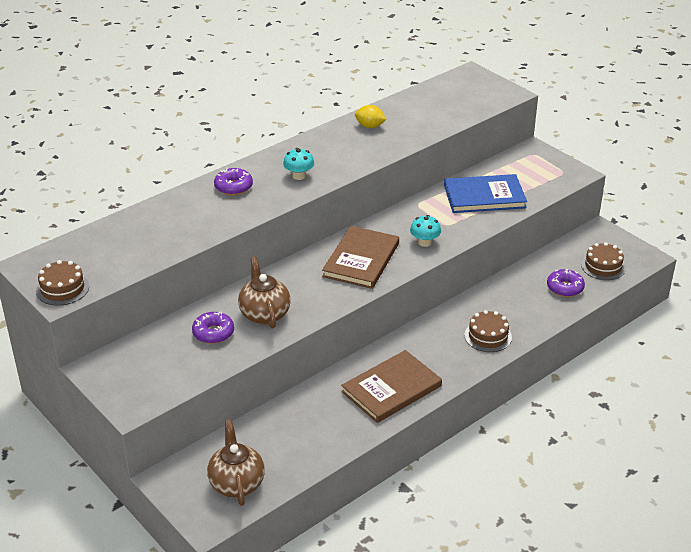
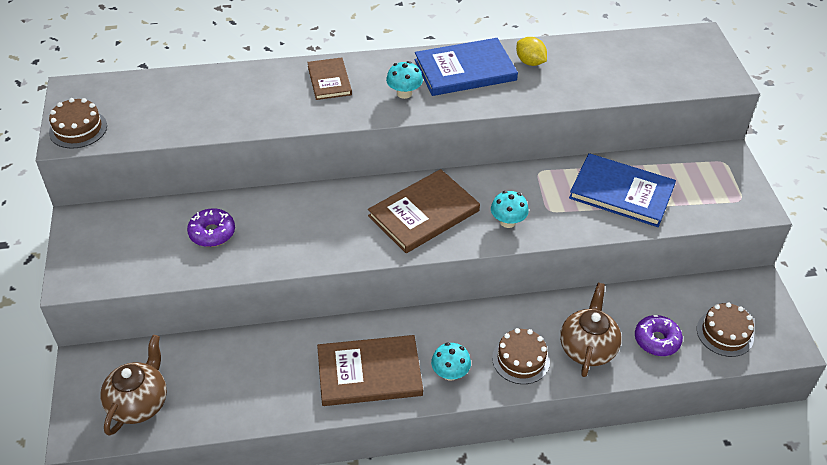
camera: 30 degrees right, 10 degrees up
(233, 187) = (329, 80): purple donut -> brown book
(264, 314) = (276, 233): brown teapot -> brown teapot (587, 348)
(328, 146) = (465, 70): none -> blue book
(448, 364) = (450, 373): none -> turquoise mushroom

